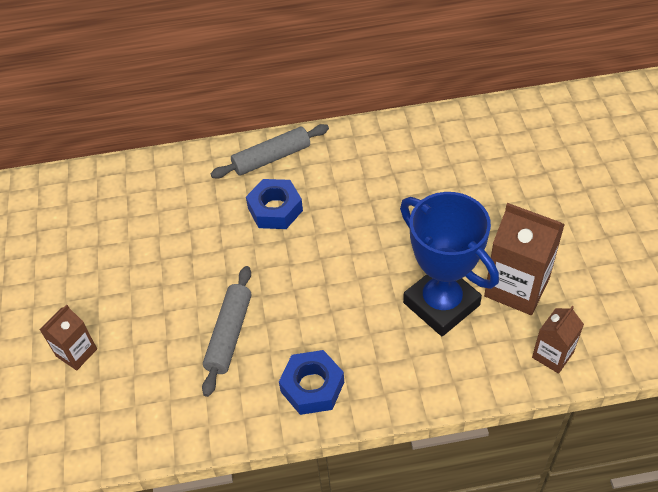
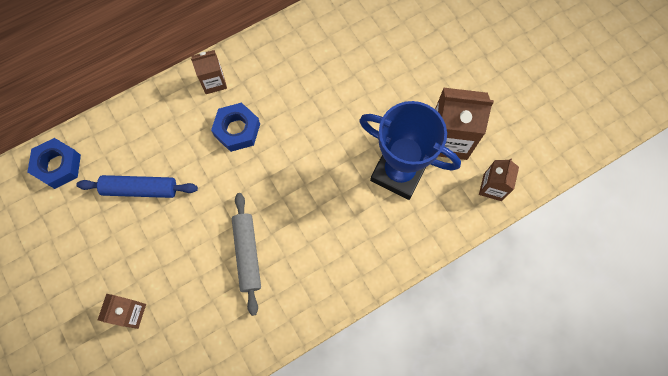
camera: 25 degrees left, 20 degrees up
(147, 236) = (140, 189): none -> blue rolling pin
(271, 158) = (214, 82): grey rolling pin -> brown carton
(312, 387) = (329, 275): blue nut -> blue nut (58, 166)

